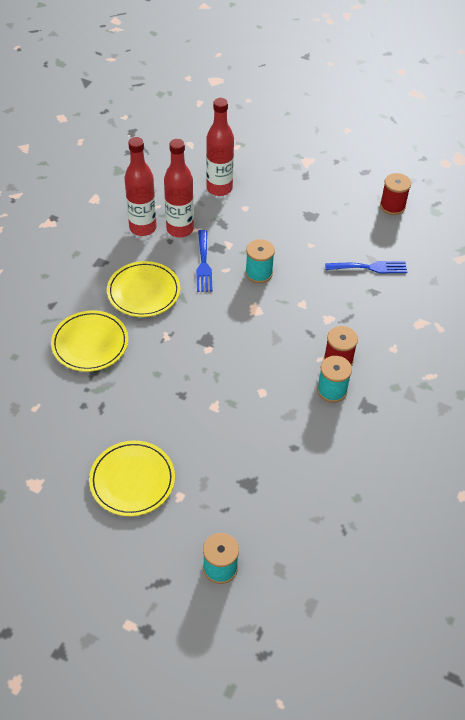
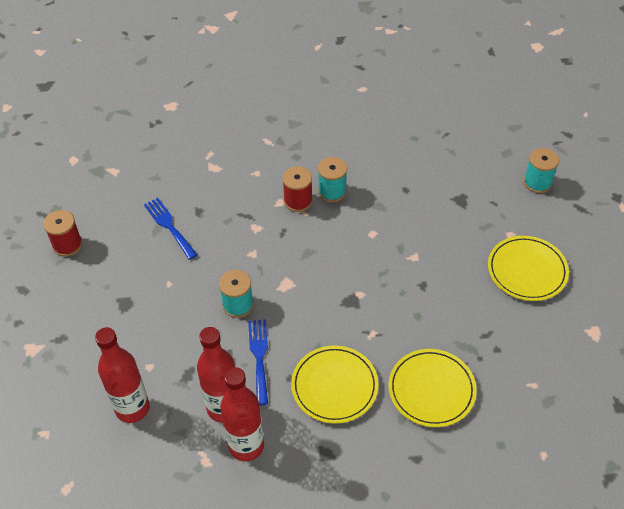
camera: 120 degrees left, 0 degrees up
(203, 264) = (259, 357): blue fork -> blue fork turned 60 degrees counterclockwise

